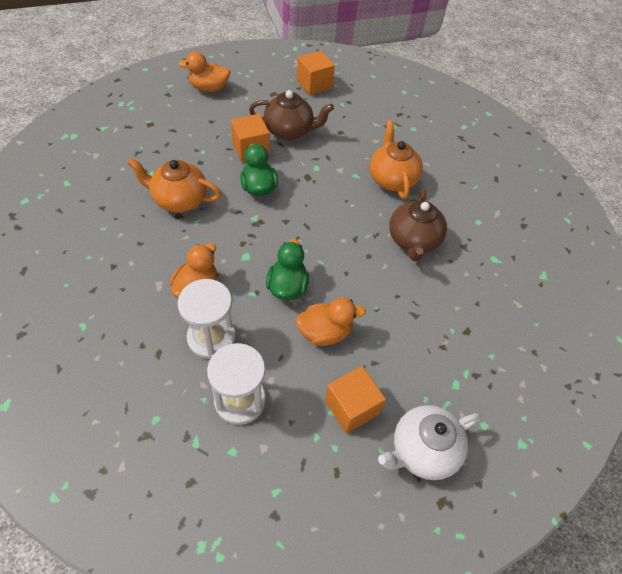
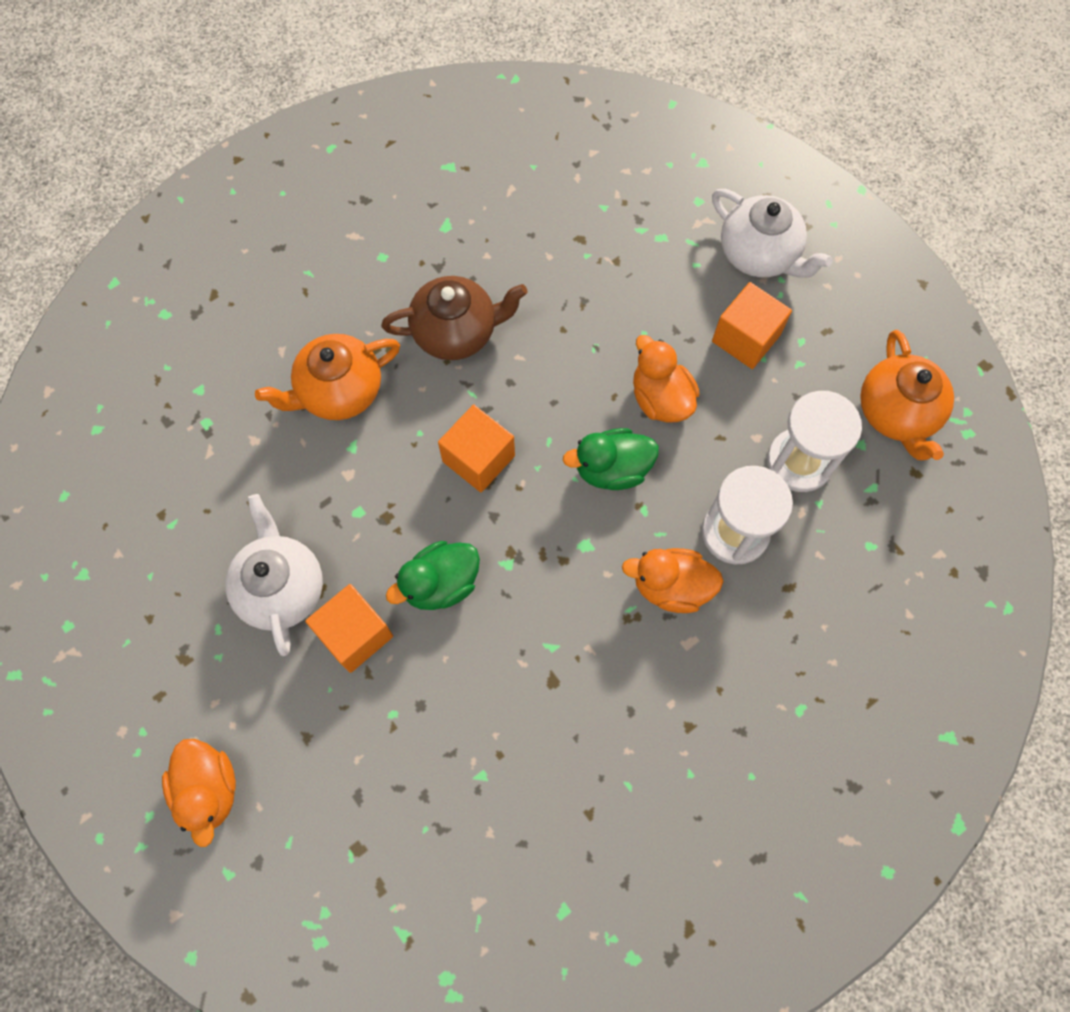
camera: 105 degrees left, 15 degrees up
(179, 200) = (519, 697): orange teapot -> orange teapot (897, 413)
(289, 131) = (281, 587): brown teapot -> white teapot
(314, 84) = (128, 593): orange cube -> orange cube (478, 458)

